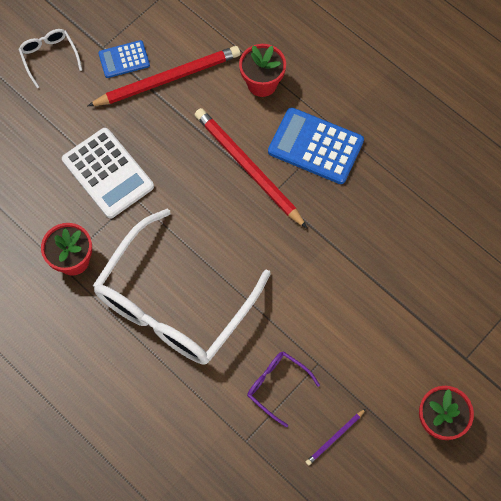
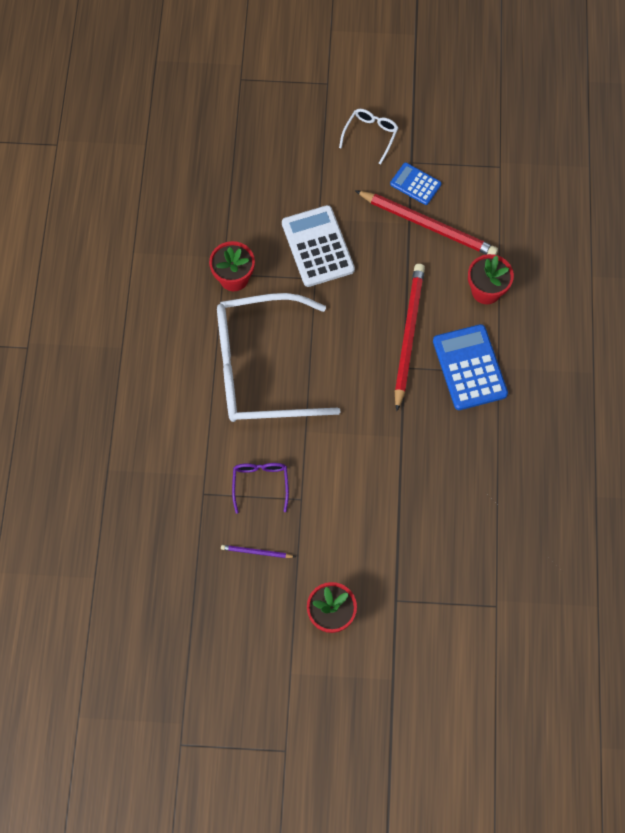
camera: 50 degrees right, 0 degrees up
(108, 173) = (317, 246): white calculator -> white calculator turned 150 degrees clockwise

